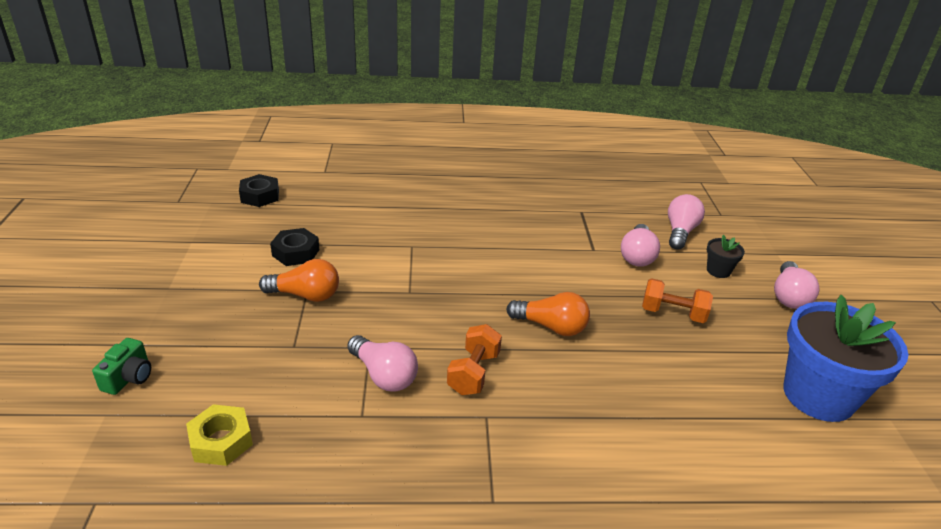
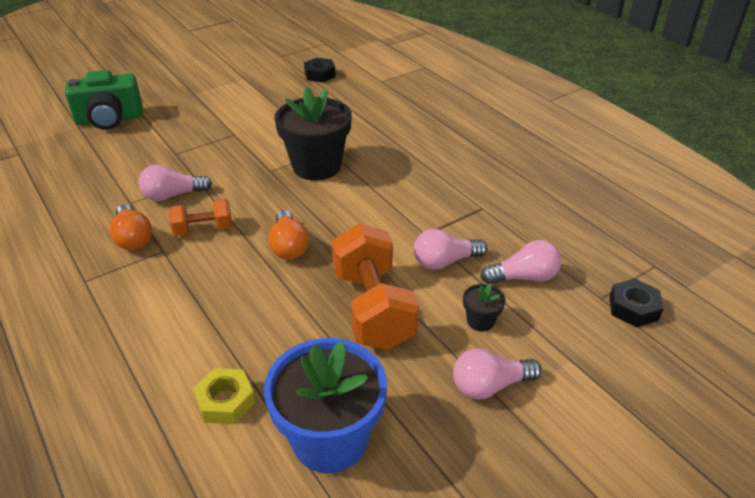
camera: 60 degrees right, 5 degrees up
(129, 377) = (109, 119): green camera -> green camera, size x2.04
(221, 441) = (79, 167): yellow nut -> yellow nut (225, 401)
(296, 253) = (270, 113): black nut -> black nut (633, 308)
(305, 295) = (228, 136): orange light bulb -> orange light bulb (133, 238)
(383, 375) = (173, 195): pink light bulb -> pink light bulb turned 60 degrees clockwise
(433, 262) = (316, 166): none -> black flower pot
(672, 313) = (373, 308): orange dumbbell -> orange dumbbell, size x1.86

